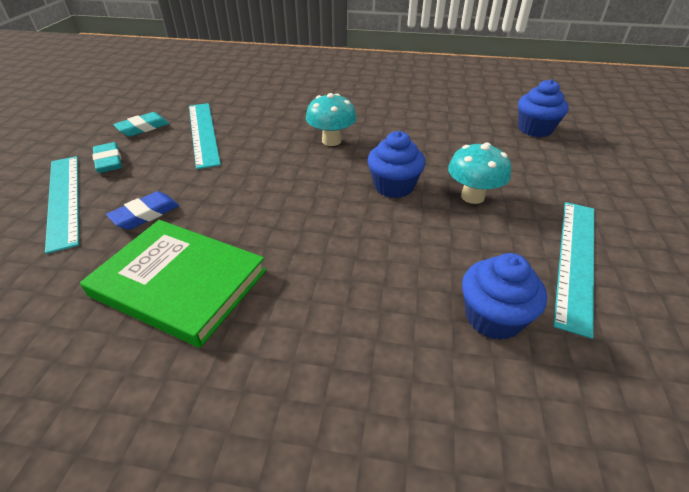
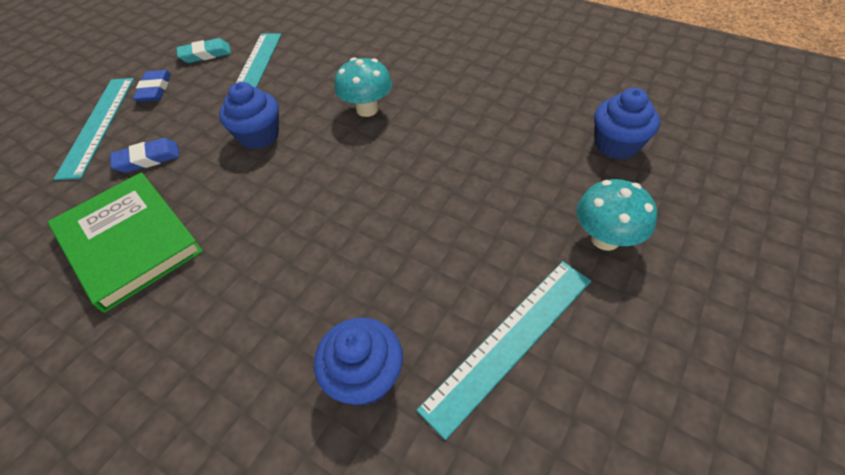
camera: 25 degrees right, 10 degrees up
(109, 161) = (155, 89): turquoise eraser -> blue eraser
(393, 186) = (387, 186): blue cupcake -> blue cupcake (259, 136)
(472, 196) = (461, 222): turquoise mushroom -> turquoise mushroom (605, 239)

